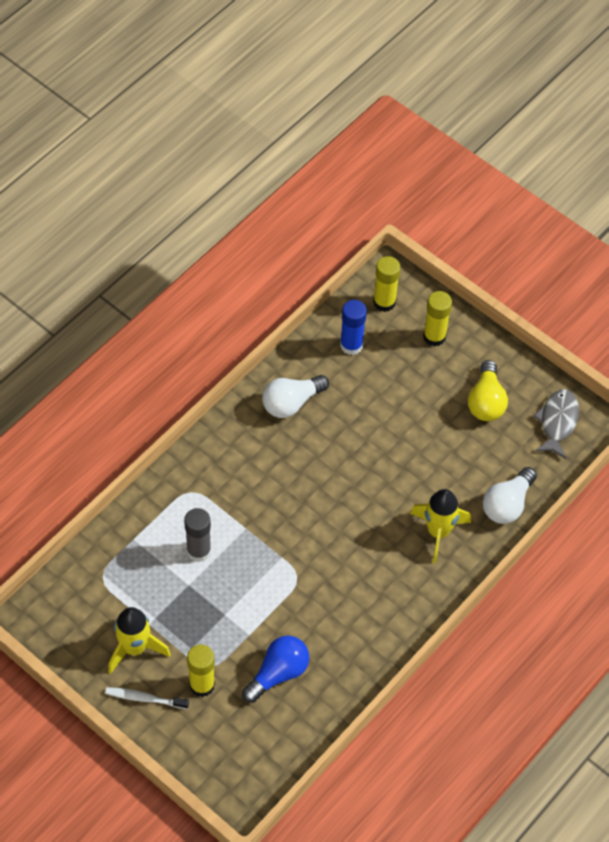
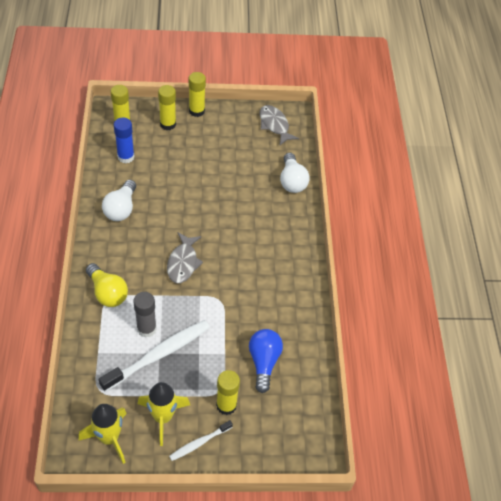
camera: 45 degrees left, 5 degrees down
(186, 585) = (158, 355): none -> white toothbrush
(298, 509) = (183, 263): none -> grey fish
(438, 532) = (272, 220): yellow rocket -> yellow rocket (109, 438)
(483, 342) = (196, 111): none -> yellow glue stick
(486, 401) = (228, 138): yellow light bulb -> yellow light bulb (107, 293)

